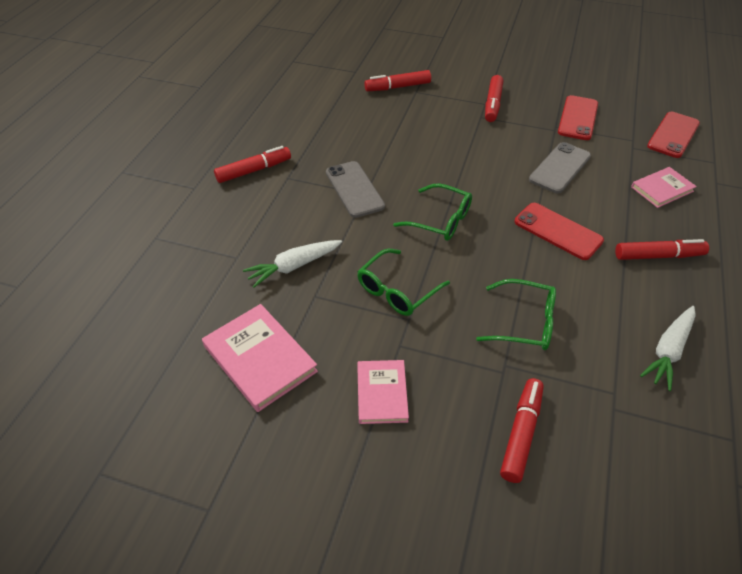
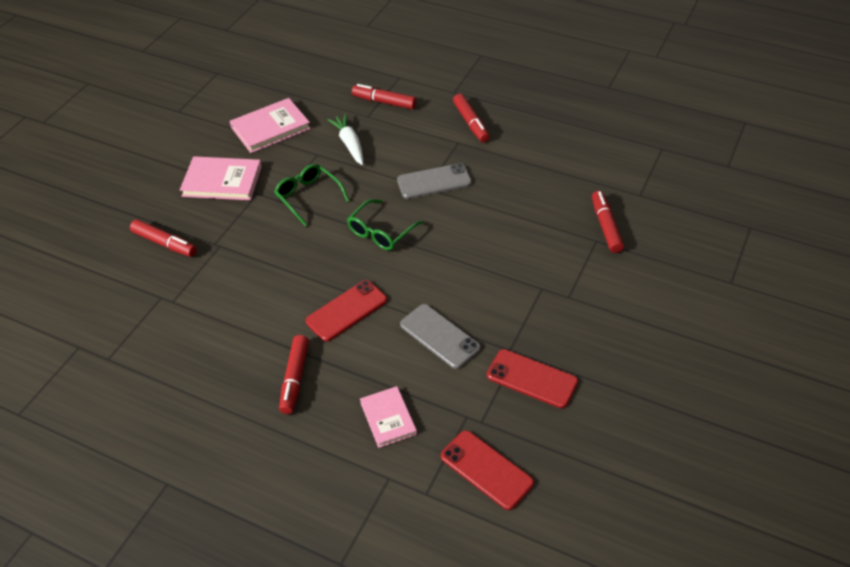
camera: 100 degrees right, 0 degrees up
(382, 393) = (222, 181): pink book -> pink book, size x1.55
(493, 104) = (567, 303): red marker -> red marker (384, 102)
(525, 323) = (252, 265): green glasses -> none
(668, 351) = (193, 347): white carrot -> none

